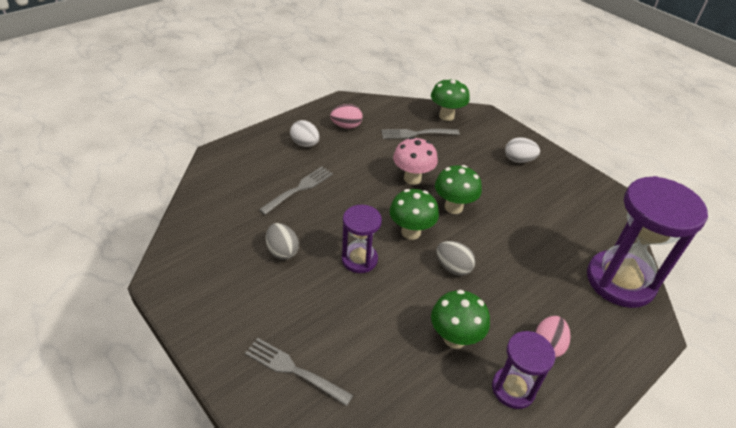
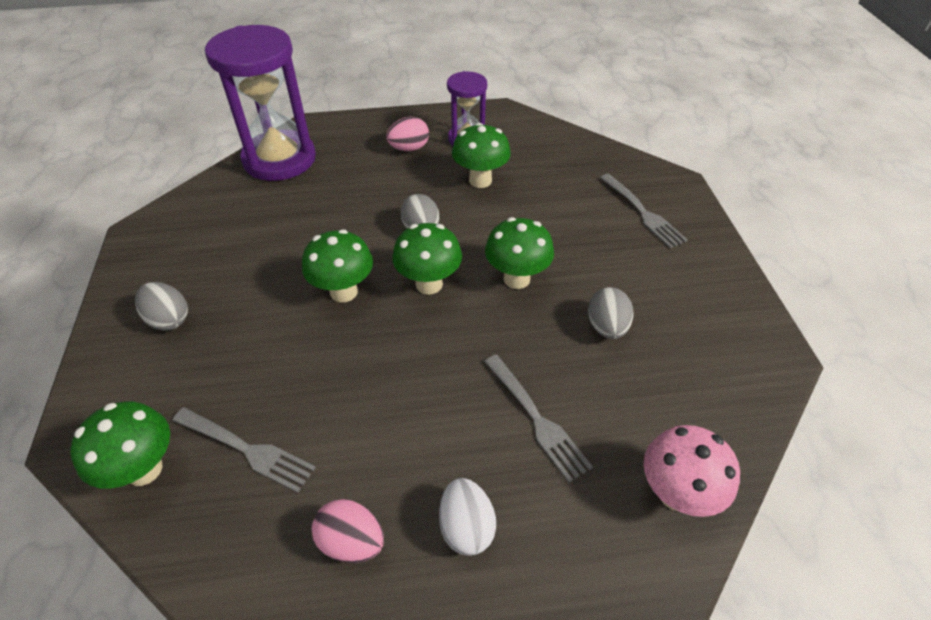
camera: 145 degrees left, 5 degrees up
(299, 189) = (536, 418): grey fork -> grey fork turned 105 degrees counterclockwise
(359, 259) = (516, 279): purple hourglass -> green mushroom
(412, 178) = (350, 358): pink mushroom -> pink mushroom (676, 494)
(518, 160) = (169, 319): white egg -> grey egg

